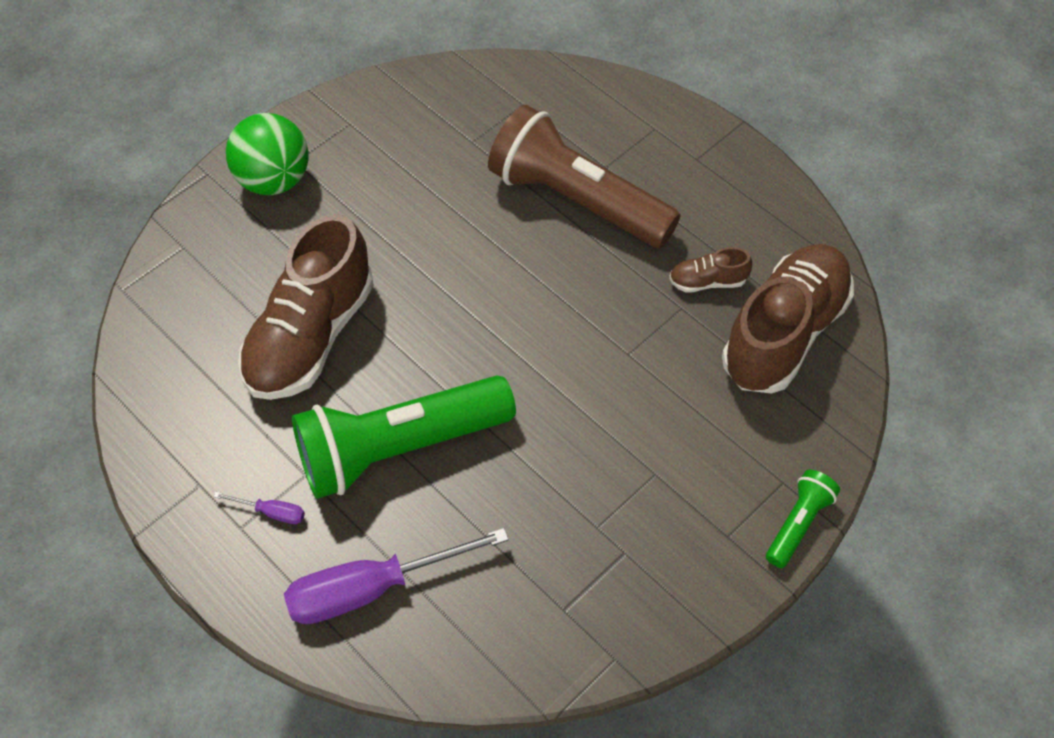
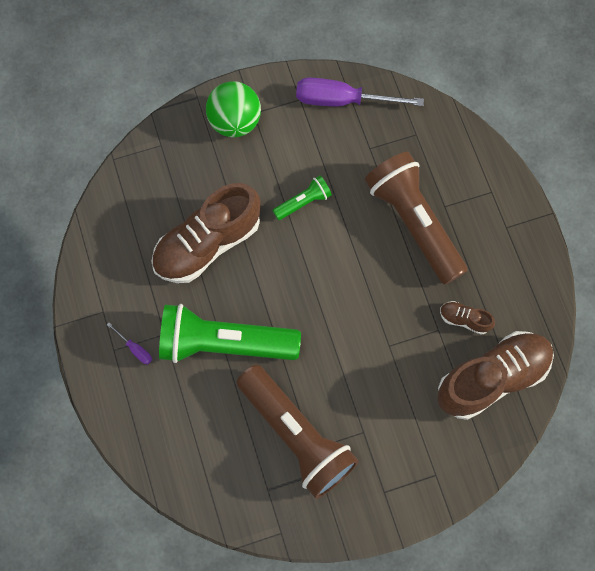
camera: 25 degrees right, 15 degrees up
(372, 589) = (169, 423): purple screwdriver -> purple screwdriver (342, 100)
(566, 519) = (297, 435): none -> brown flashlight
(798, 523) = (429, 505): green flashlight -> green flashlight (303, 202)

